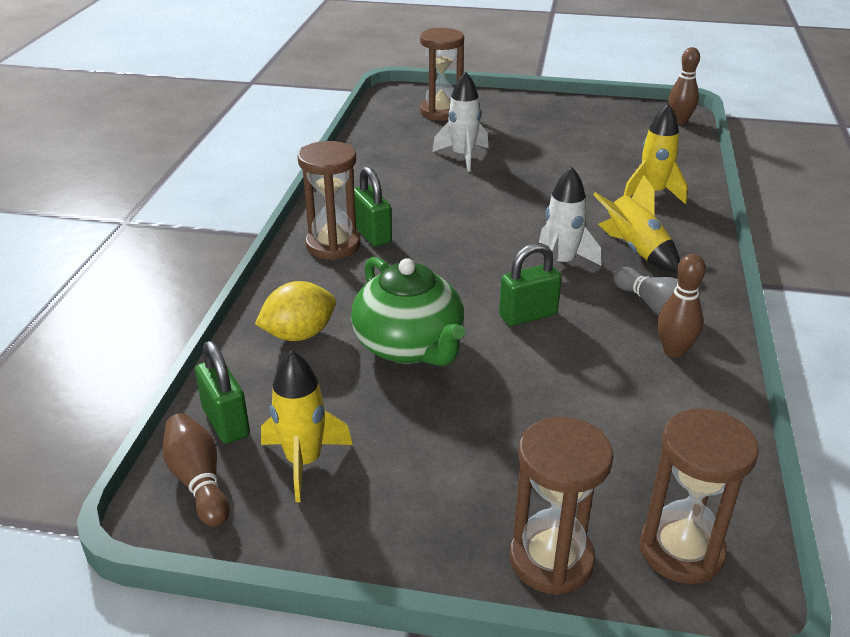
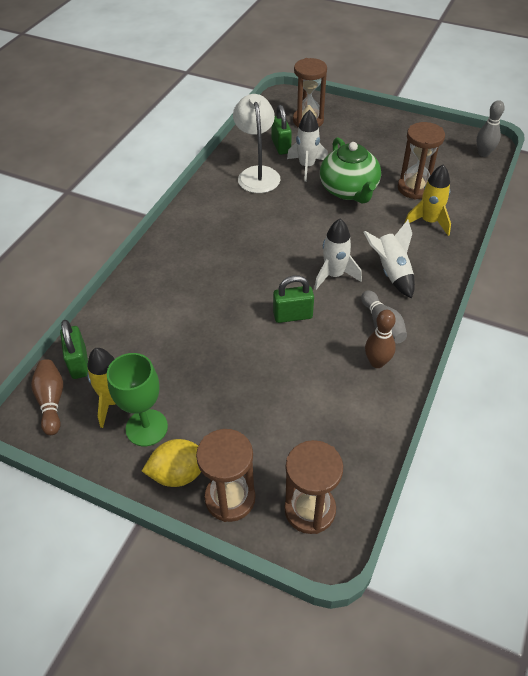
camera: 15 degrees right, 15 degrees up
(299, 334) = (143, 305): yellow lemon -> yellow lemon (179, 473)
(333, 245) = (189, 235): brown hourglass -> brown hourglass (414, 188)
(372, 235) = (217, 229): green padlock -> green padlock (281, 146)
(373, 489) = (146, 428): none -> green goblet
(400, 171) = (257, 174): none -> white lamp
(409, 346) = (207, 327): green teapot -> green teapot (349, 190)
(635, 250) = (391, 272): yellow rocket -> white rocket
(679, 121) = (483, 153): brown bowling pin -> grey bowling pin

